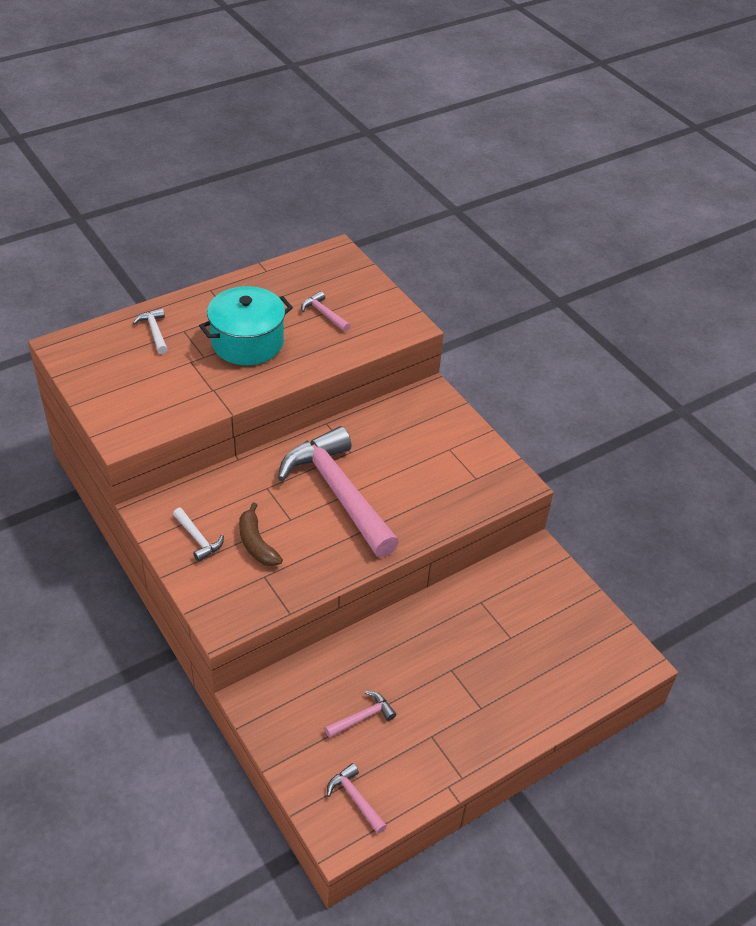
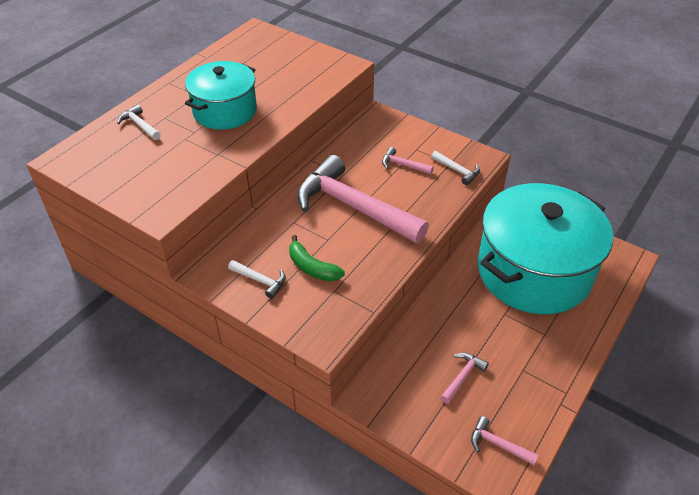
camera: 20 degrees left, 0 degrees up
(256, 543) = (312, 267): brown banana -> green banana
(324, 314) = (274, 74): pink hammer -> pink hammer (403, 165)
(478, 490) = (457, 171): none -> white hammer
(515, 635) = (533, 271): none -> turquoise pot

